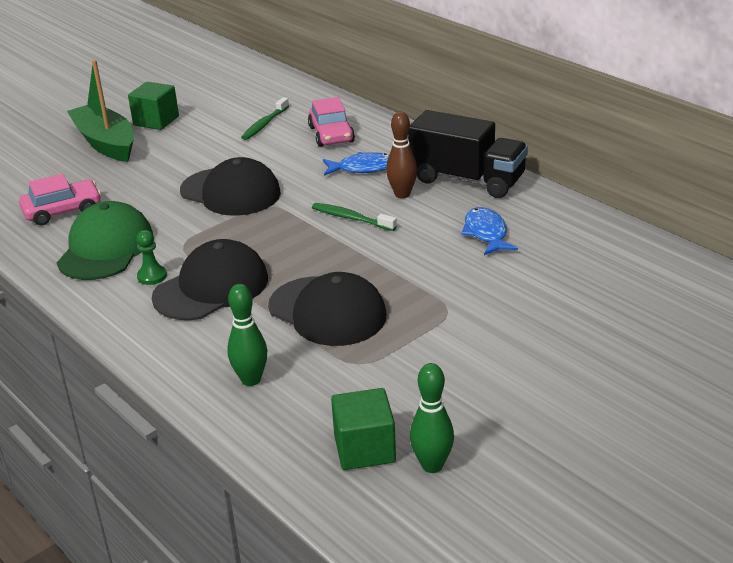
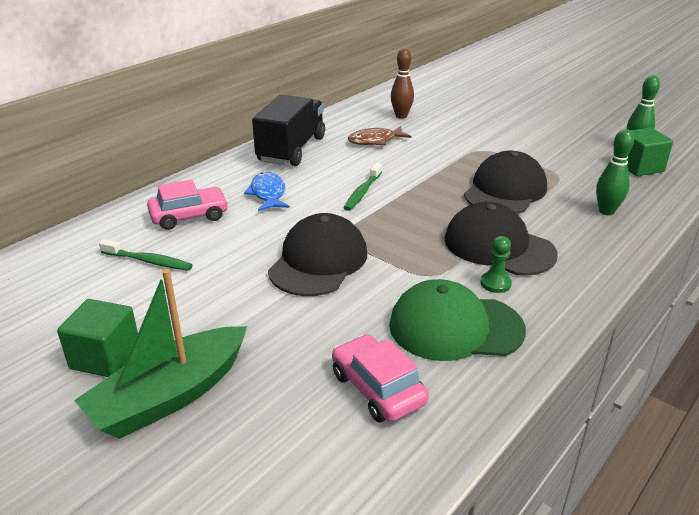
camera: 100 degrees left, 0 degrees up
(402, 194) = (318, 173): brown bowling pin -> brown bowling pin (401, 116)
(486, 233) = (375, 141): blue fish -> brown fish

